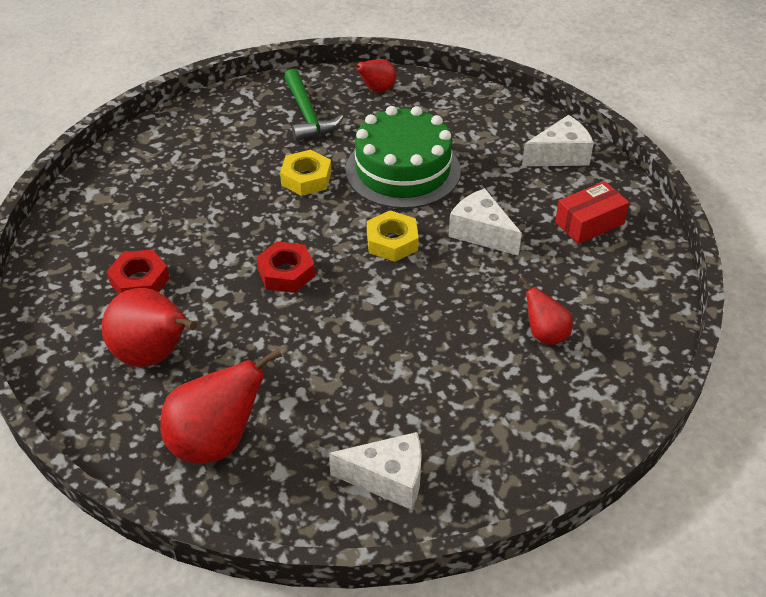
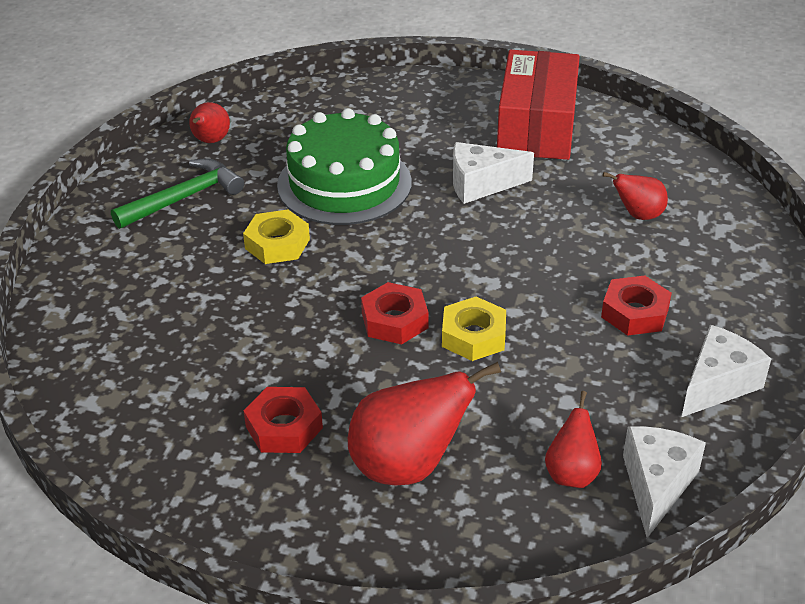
camera: 50 degrees left, 5 degrees down
(216, 442) = (571, 474): red pear -> red pear, size x0.56
(307, 115) = (184, 198): green hammer -> green hammer turned 60 degrees counterclockwise
(392, 242) = (431, 237): yellow nut -> yellow nut (473, 336)
(423, 391) = (635, 313): none -> red nut
(560, 155) = (438, 96): white cheese -> white cheese (656, 485)
(589, 223) = (537, 127): red box -> red box, size x1.79

